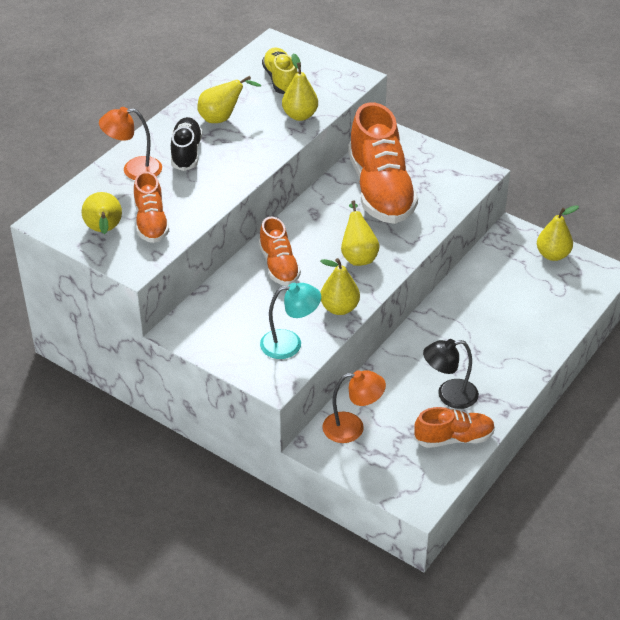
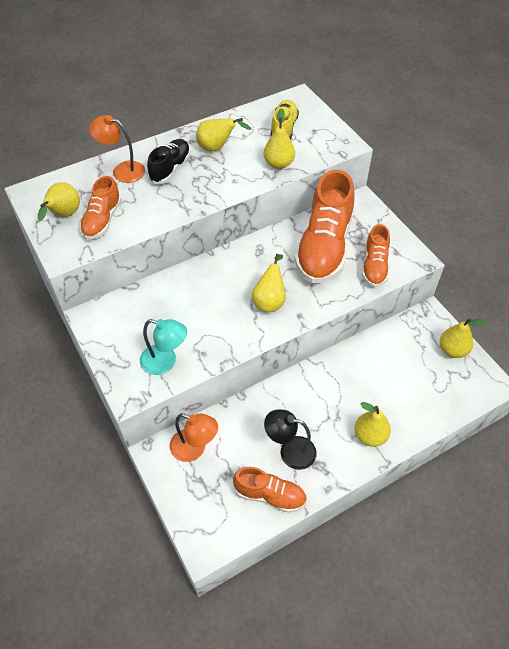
camera: 25 degrees right, 10 degrees up
(279, 266) = (202, 287): orange shoe -> orange shoe (374, 266)
(339, 308) = (225, 344): yellow pear -> yellow pear (370, 436)

